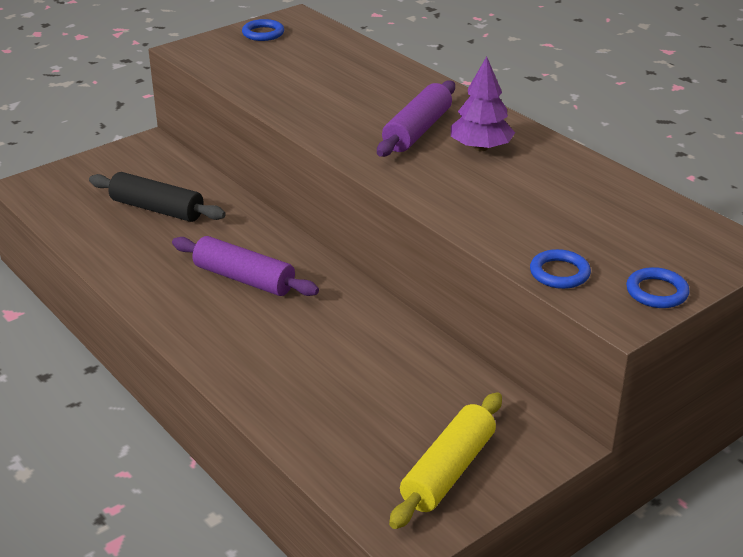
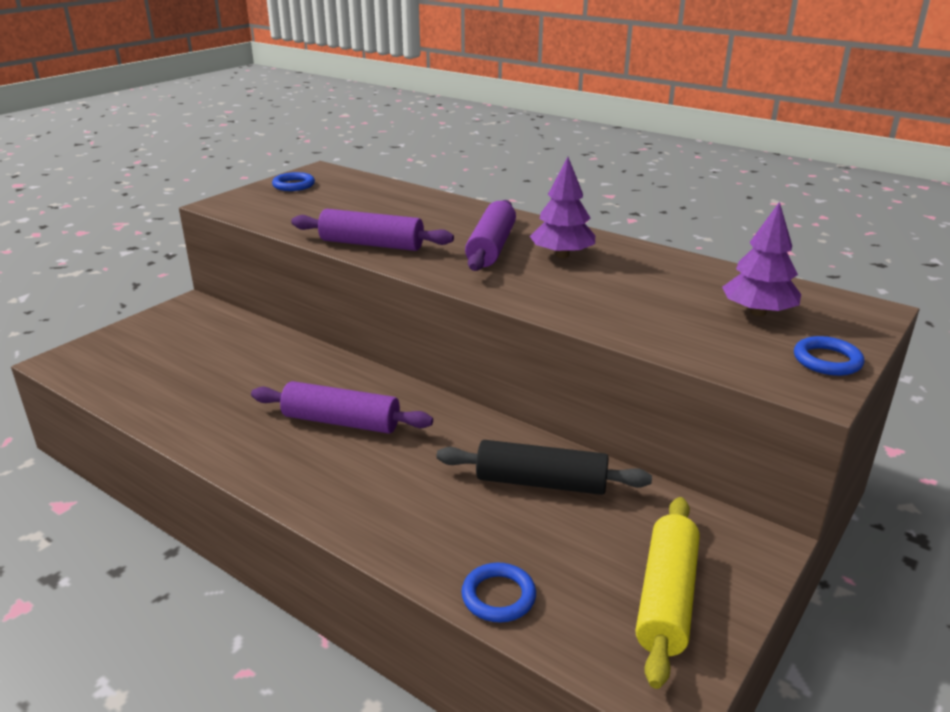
camera: 15 degrees left, 5 degrees down
(157, 209) = (219, 365): black rolling pin -> black rolling pin (541, 482)
(307, 113) = (371, 244): none -> purple rolling pin
(559, 273) = (720, 356): blue ring -> blue ring (498, 596)
(629, 235) = (758, 312): none -> purple tree

